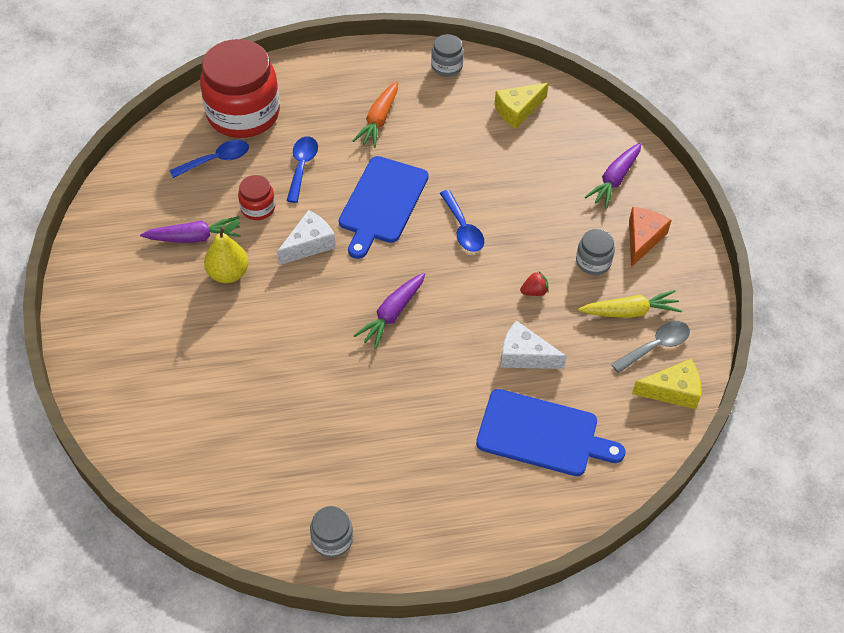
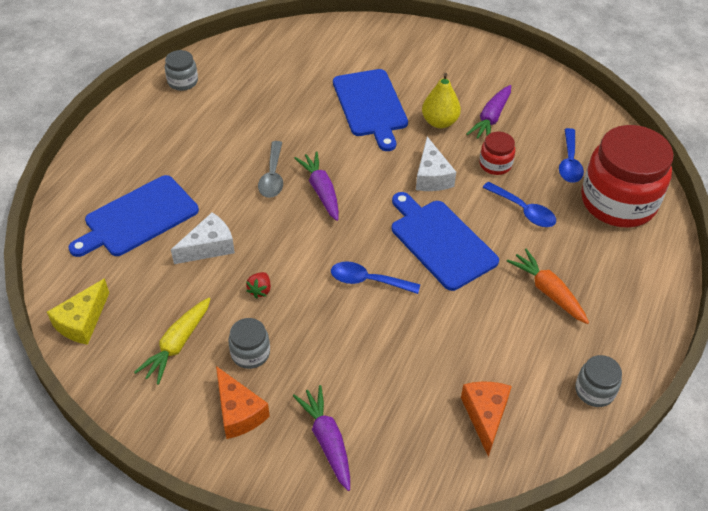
camera: 125 degrees right, 5 degrees down
(244, 340) = (370, 106): none -> blue cutting board
(518, 110) = (485, 415): yellow cheese -> orange cheese
(655, 346) = (129, 339): grey spoon -> grey spoon (272, 176)

